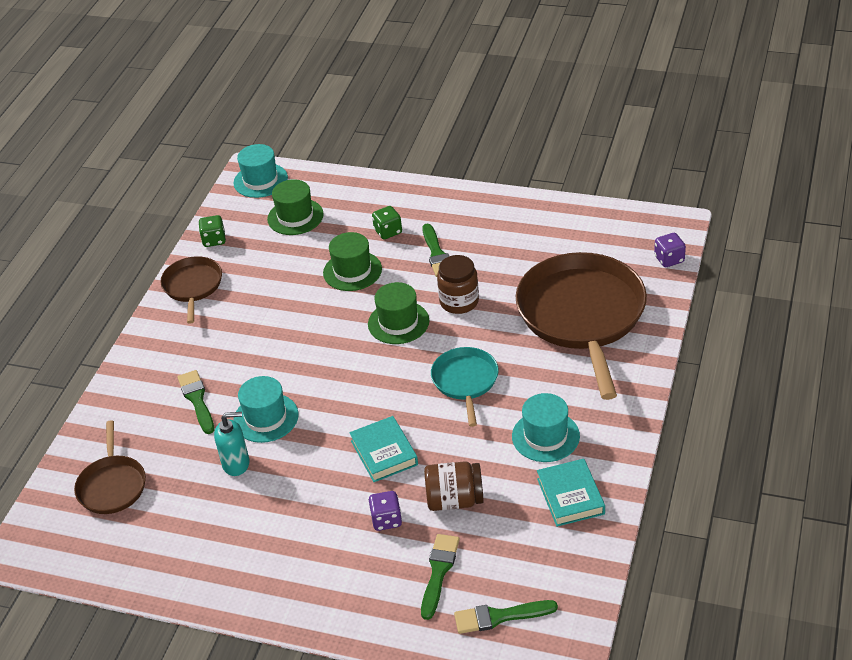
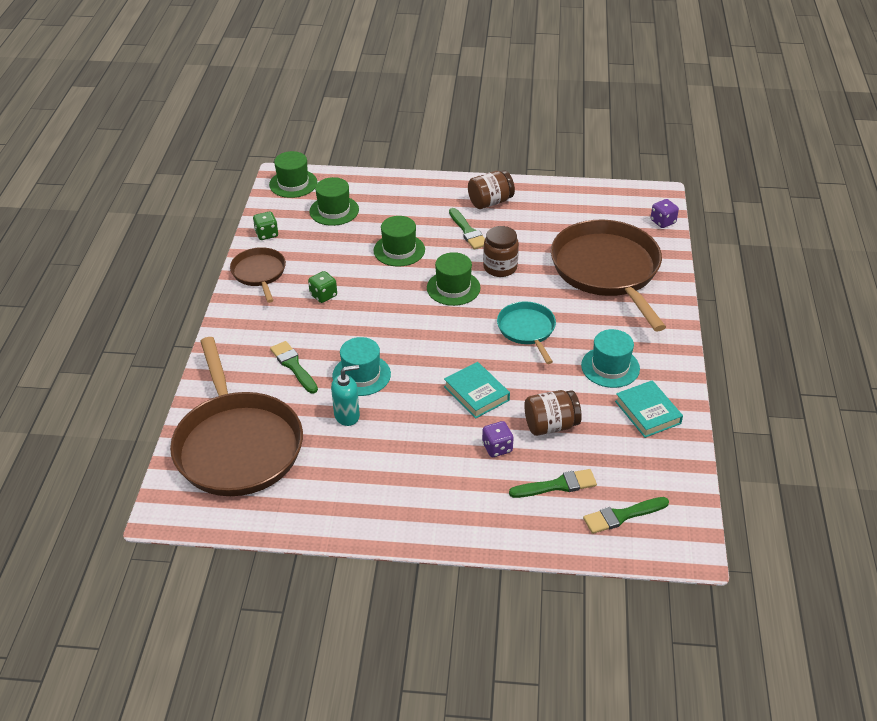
camera: 15 degrees left, 0 degrees up
(112, 485) = (237, 445): brown pan -> brown pan, size x1.99
(260, 180) = (293, 184): turquoise hat -> green hat
(388, 231) = (420, 217): green dice -> green dice (323, 295)
(439, 572) = (557, 485): green brush -> green brush turned 75 degrees clockwise
(474, 219) = (490, 202): none -> brown jar

